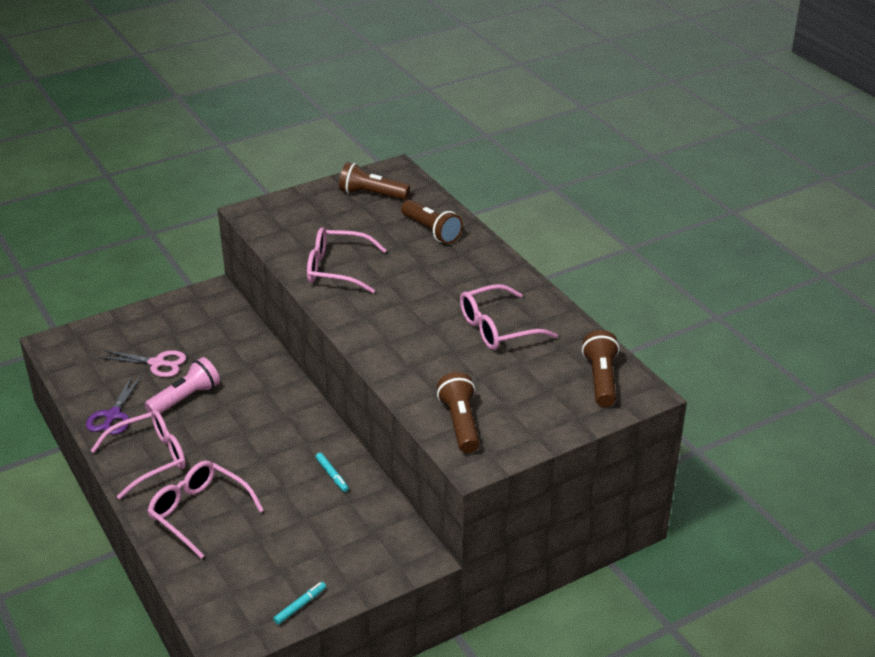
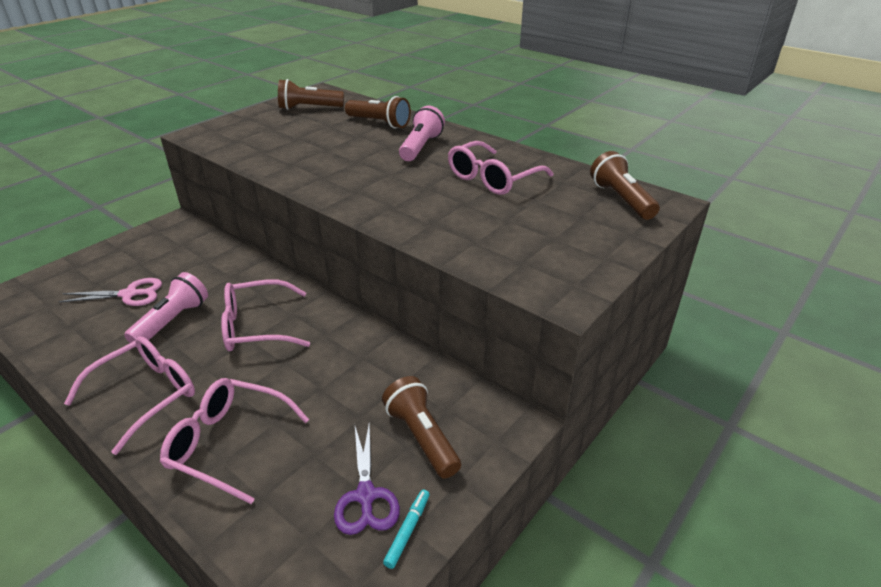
camera: 20 degrees left, 0 degrees up
(113, 416) = (87, 358): purple scissors -> purple scissors (366, 496)
(332, 475) = (369, 361): turquoise marker -> none
(336, 269) = (305, 161): pink glasses -> pink glasses (256, 327)
(454, 273) = (421, 147): none -> pink flashlight
(460, 423) = (521, 263): brown flashlight -> brown flashlight (422, 437)

